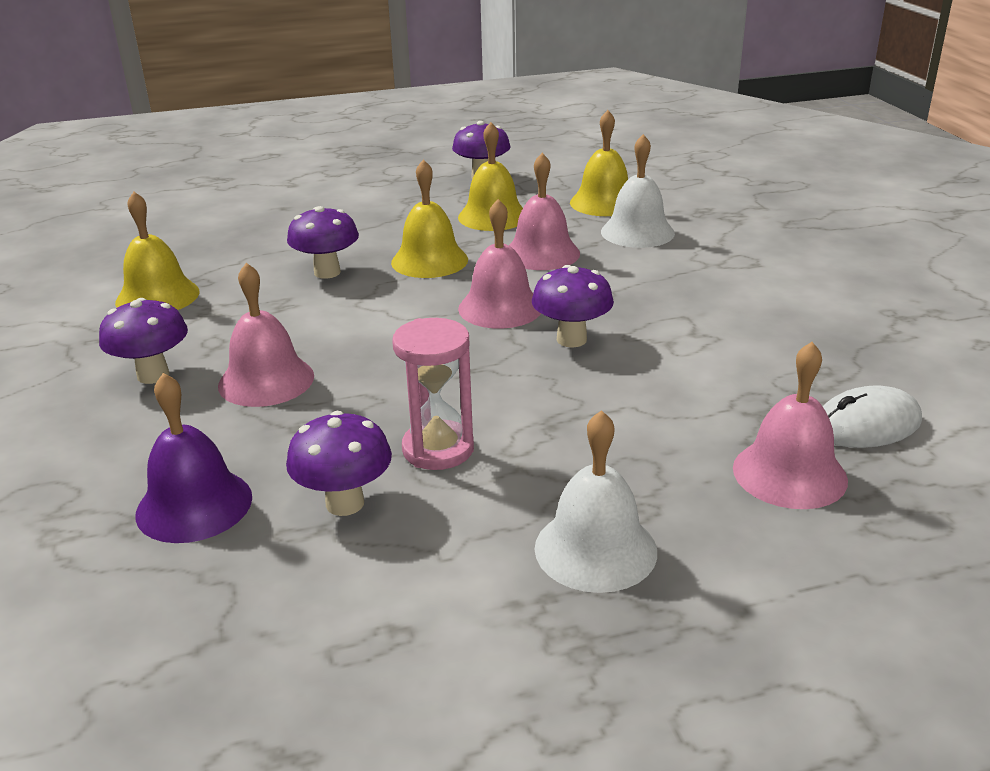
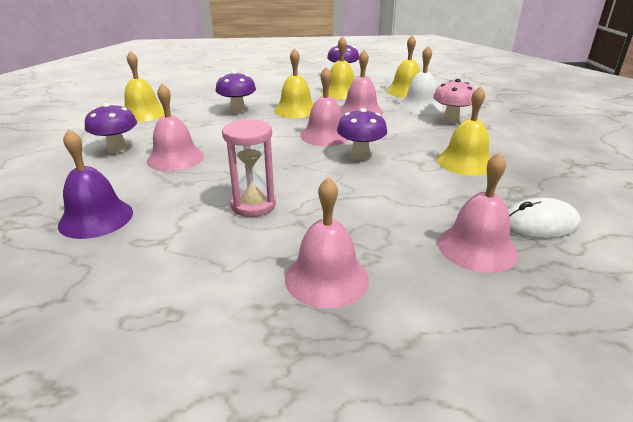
camera: 10 degrees right, 0 degrees up
(345, 503) = (182, 228): purple mushroom -> none
(595, 549) = (326, 278): white bell -> pink bell
(694, 255) = (451, 120): none -> pink mushroom
(738, 333) = (465, 162): none -> yellow bell

